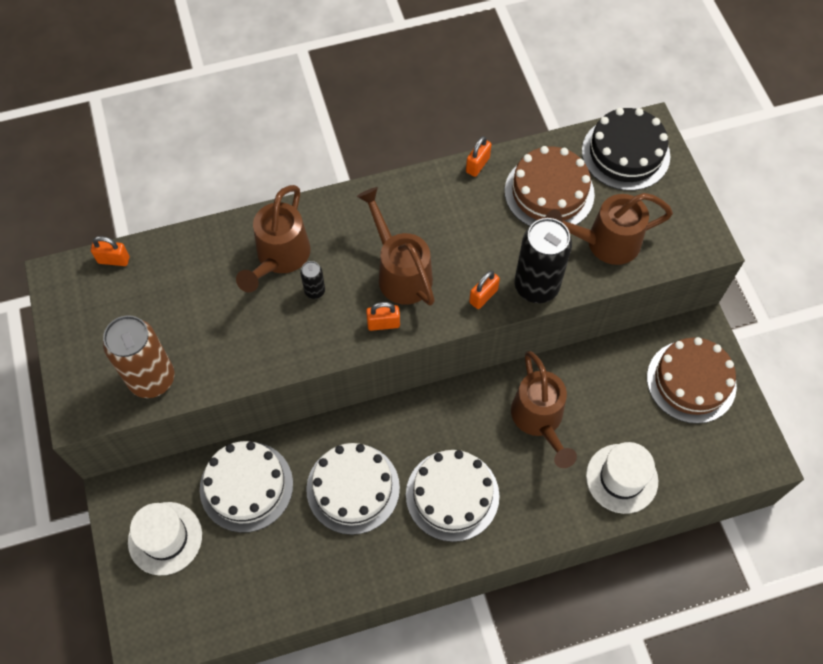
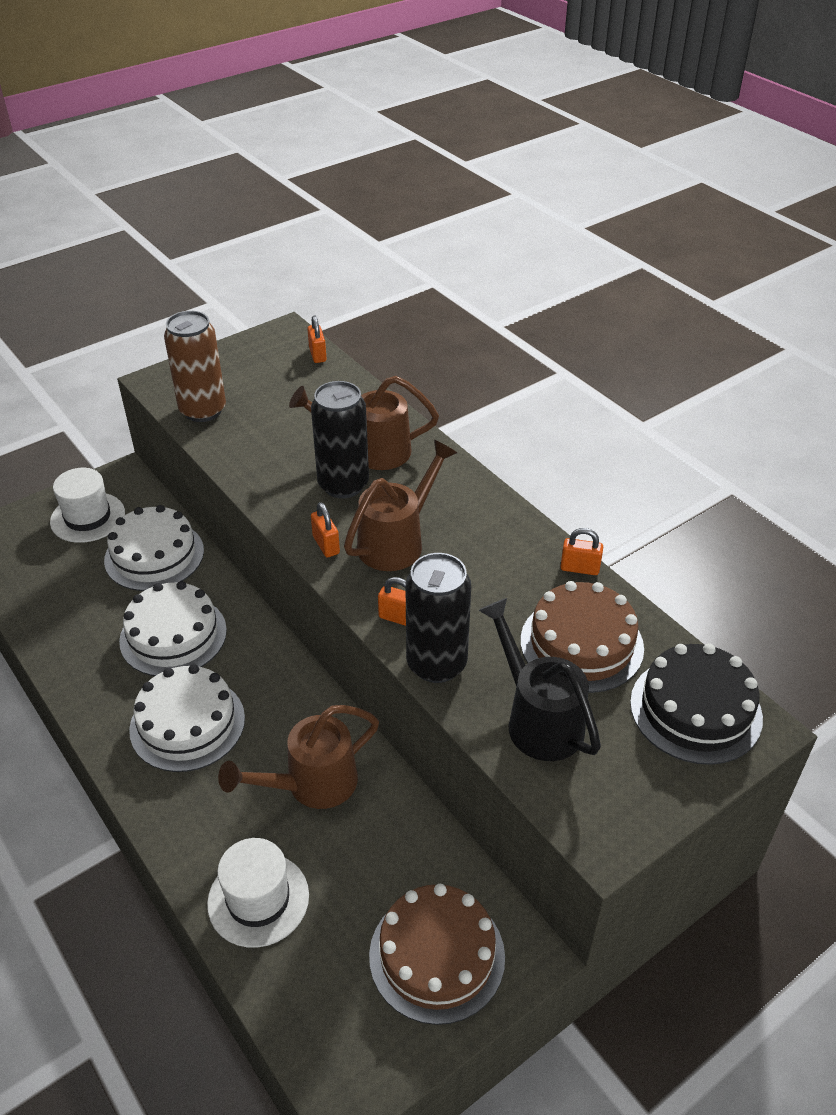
camera: 70 degrees right, 20 degrees down
(314, 291) = (343, 485): black can -> black can, size x2.17
(605, 243) = (538, 719): brown watering can -> black watering can

